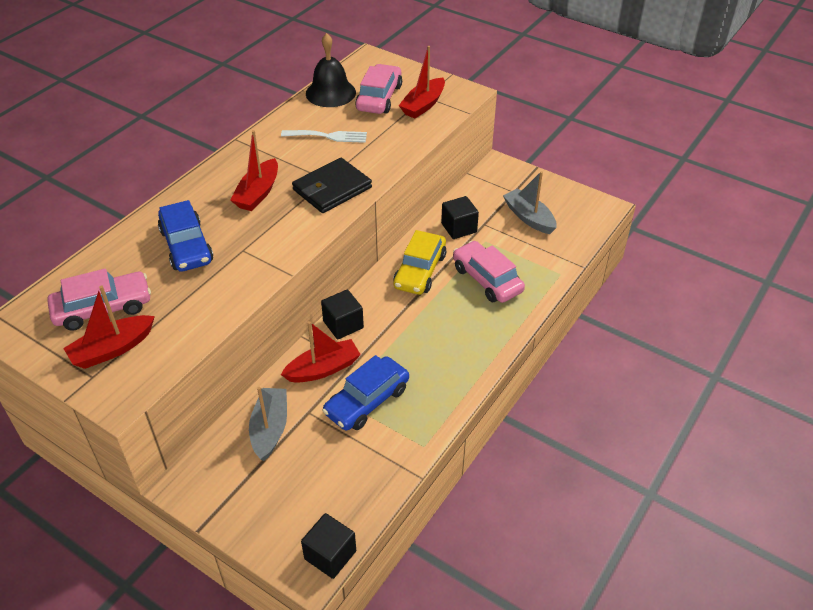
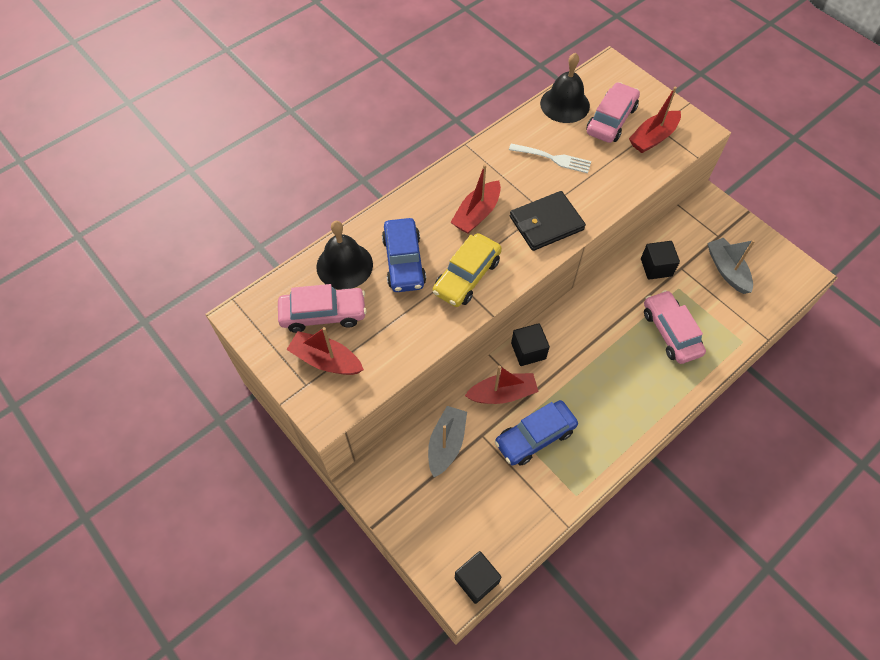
camera: 15 degrees right, 15 degrees up
(112, 349) = (326, 360): red boat -> red boat turned 45 degrees clockwise
(121, 261) = (344, 265): none -> black bell
(420, 271) = (609, 308): yellow car -> yellow car (466, 276)

